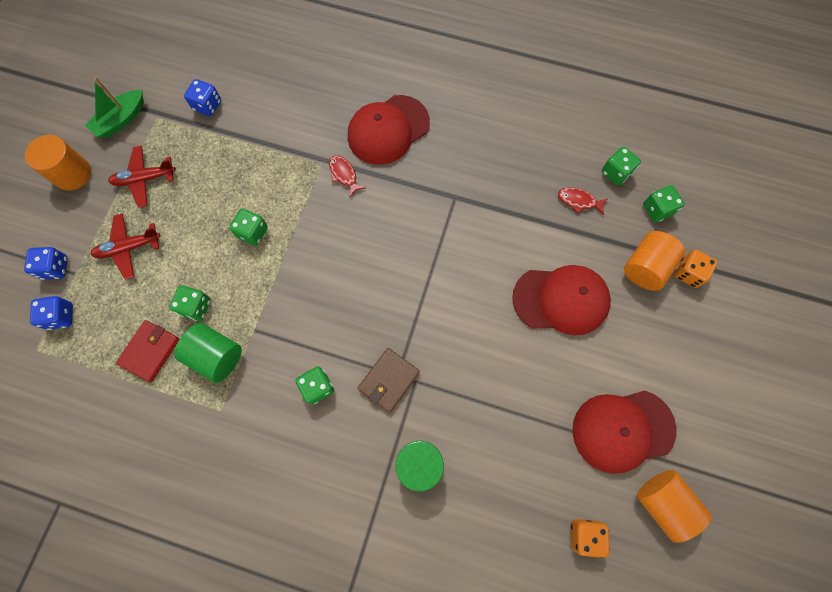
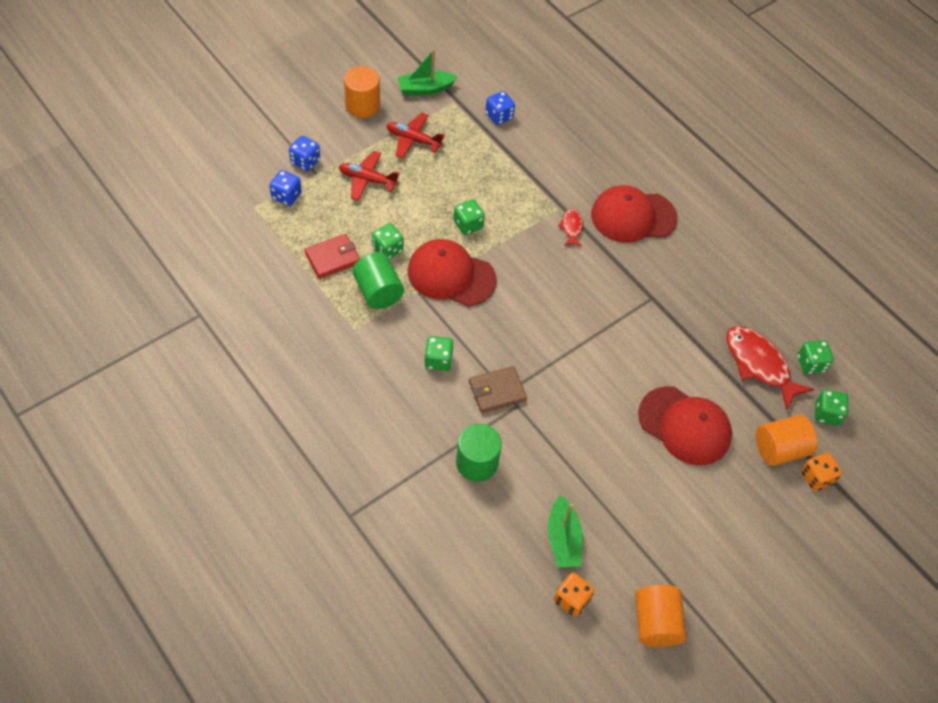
camera: 30 degrees right, 15 degrees down
(539, 482) = (563, 539): none -> green boat
(579, 201) = (759, 365): red fish -> red fish, size x1.99
(622, 430) = (663, 550): red cap -> red cap (451, 275)

